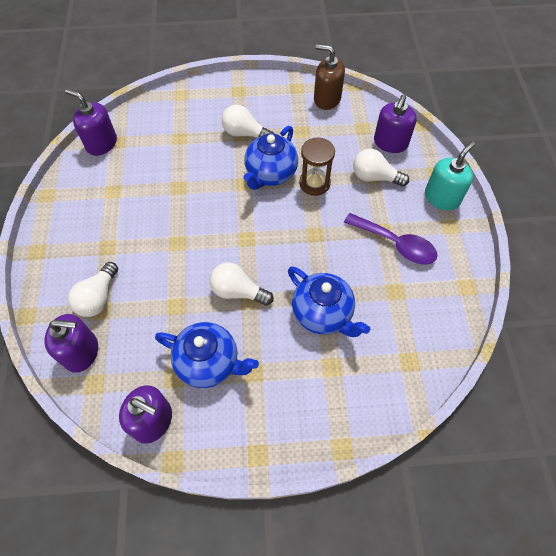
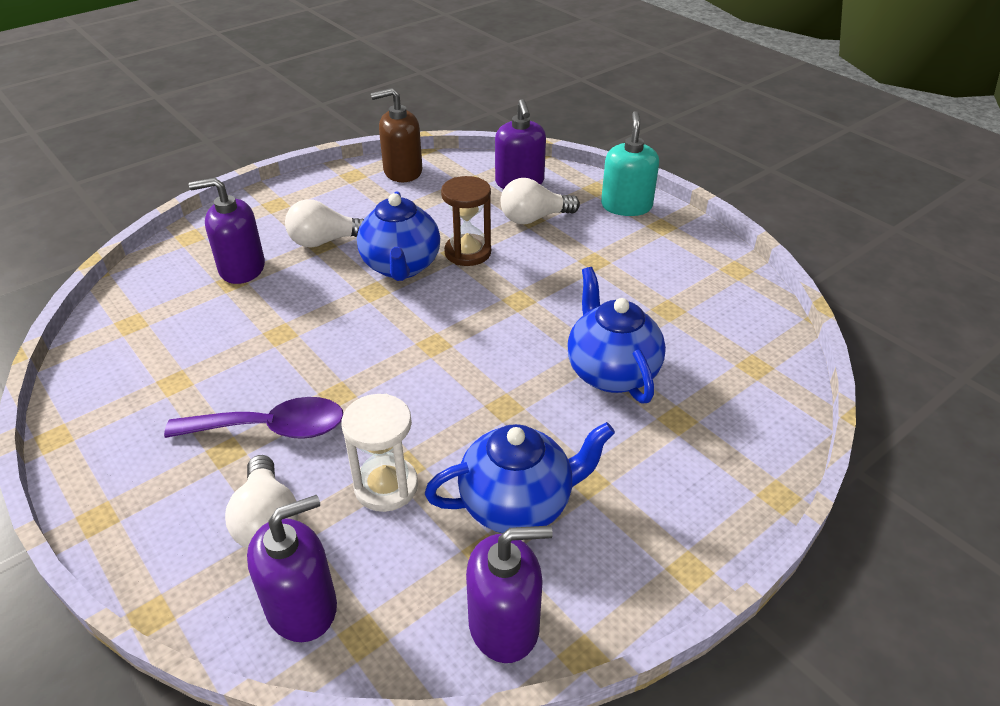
camera: 35 degrees left, 20 degrees down
(101, 143) = (104, 336): purple soap dispenser -> purple soap dispenser (242, 268)
(159, 312) = (386, 486): none -> white hourglass
(238, 291) = (478, 404): white light bulb -> none
(323, 314) = (611, 372): blue teapot -> blue teapot turned 120 degrees counterclockwise
(396, 244) = (622, 267): purple spoon -> purple spoon (271, 428)

